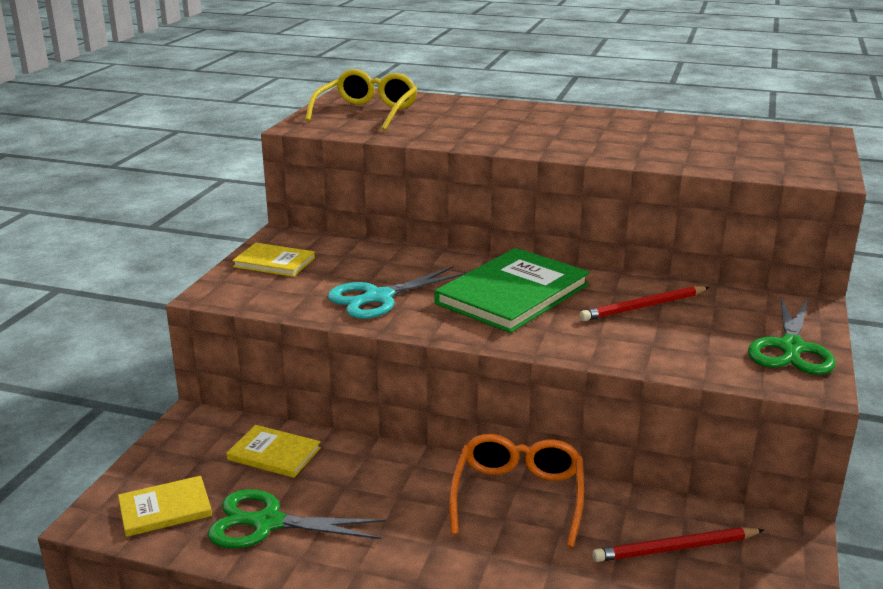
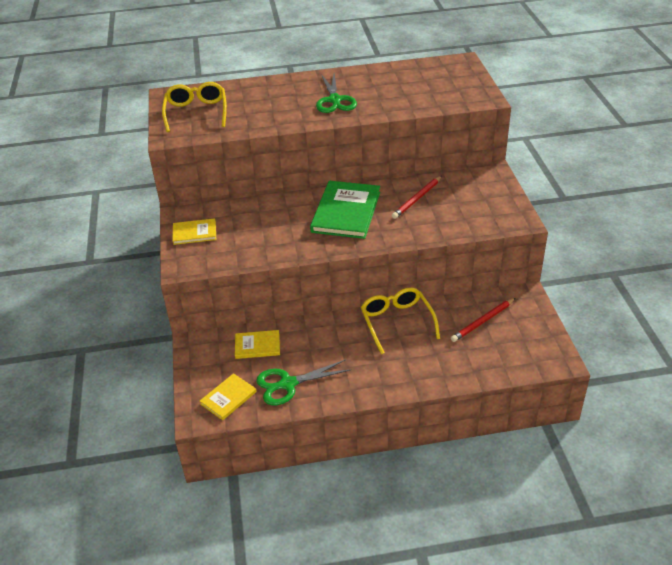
camera: 25 degrees left, 15 degrees up
(378, 298) = (277, 239): turquoise scissors -> none
(518, 496) = (397, 322): orange glasses -> yellow glasses
(791, 348) = (500, 203): green scissors -> green scissors (335, 100)

